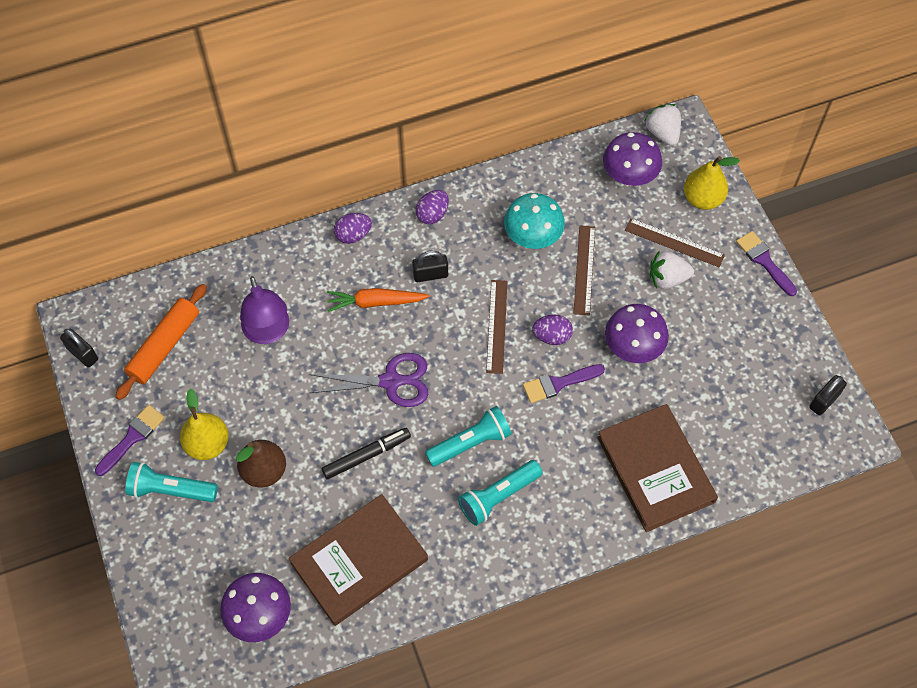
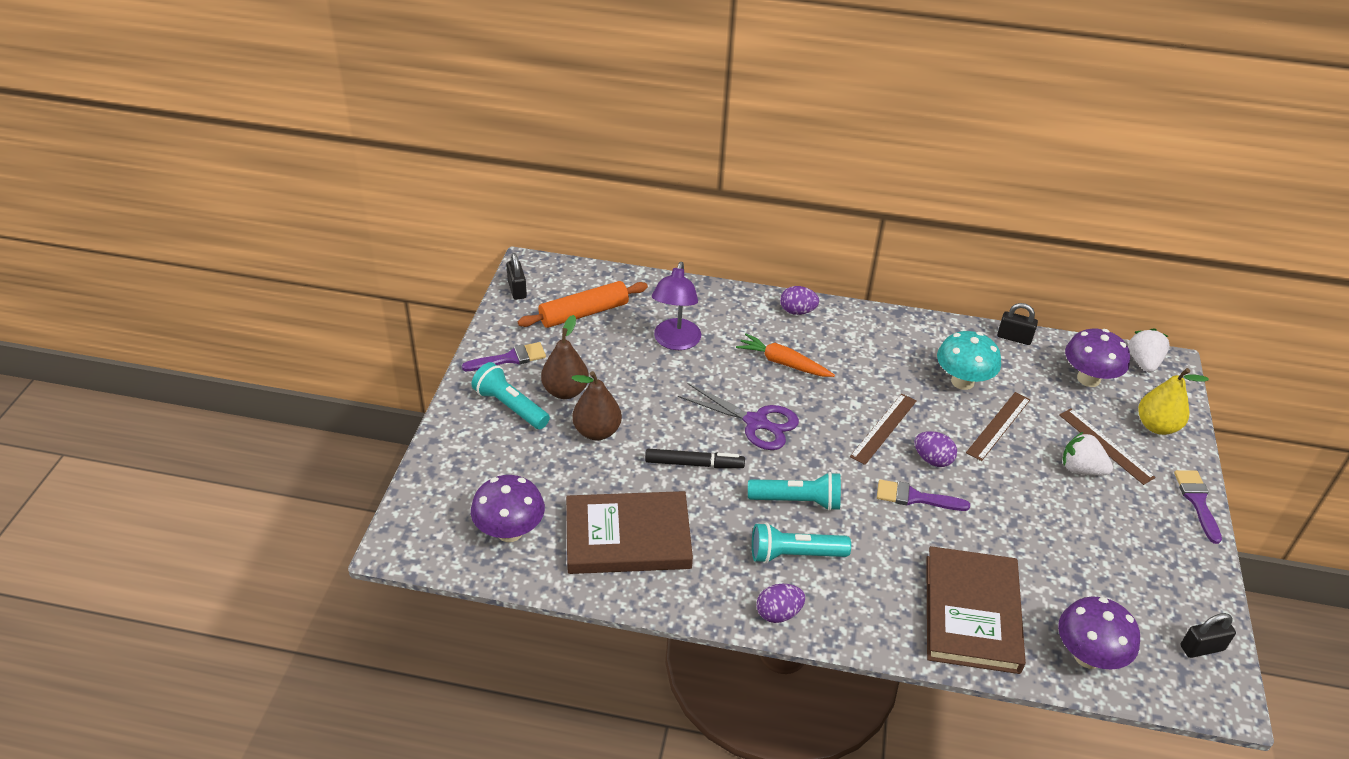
camera: 30 degrees right, 20 degrees down
(207, 444) = (565, 391): yellow pear -> brown pear
(430, 275) = (847, 366): black padlock -> black padlock (1014, 338)
(432, 214) = (878, 327): purple egg -> purple egg (778, 613)
(633, 348) = (1010, 505): purple mushroom -> purple mushroom (1088, 656)

